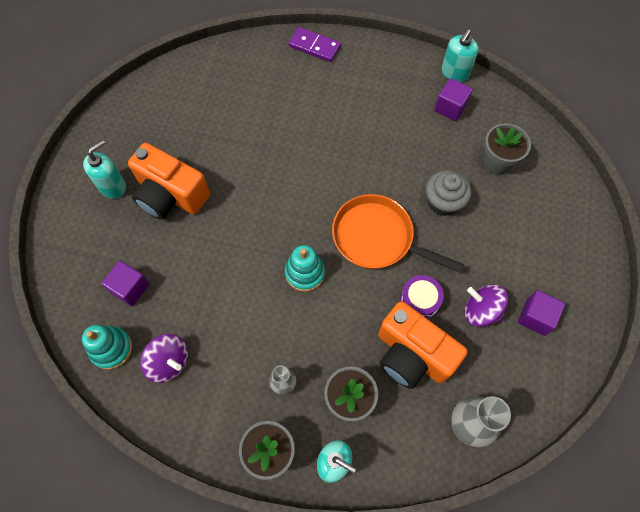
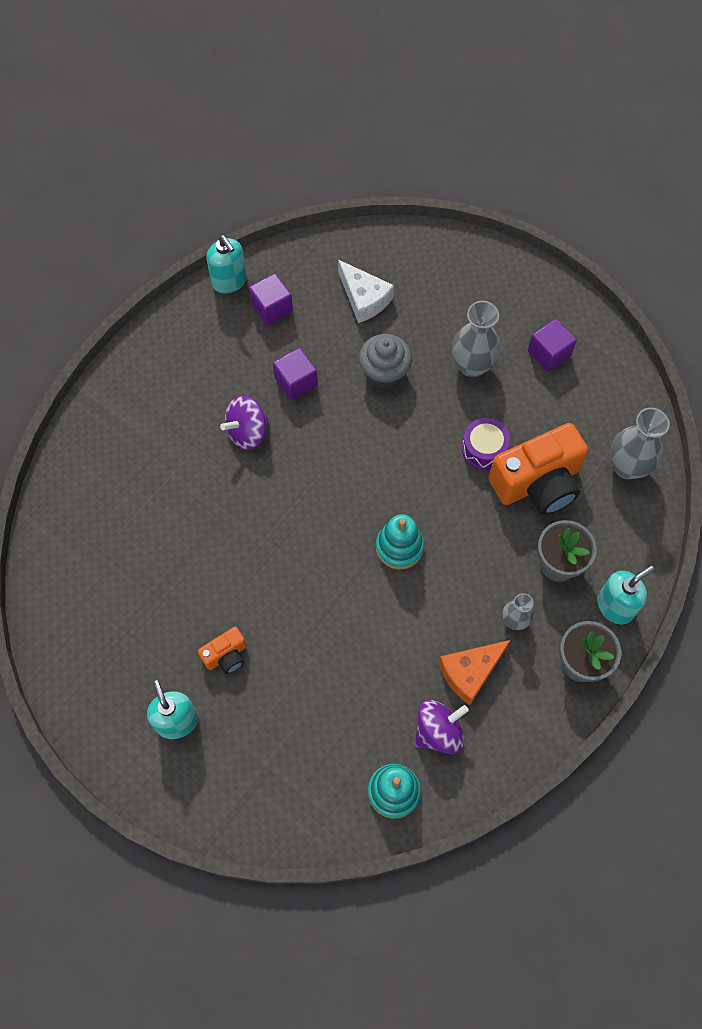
camera: 65 degrees left, 0 degrees up
(130, 288) = (328, 745): purple cube -> purple cube (296, 382)
(170, 195) = (226, 655): orange camera -> orange camera, size x0.48
(226, 366) = (470, 672): none -> orange cheese
(314, 46) = (103, 408): purple domino -> none
(378, 238) = (394, 456): orange pan -> none
(481, 311) = (521, 398): purple spinning top -> purple spinning top (247, 432)
(488, 262) = (472, 365): none -> grey vase
(497, 162) = (364, 298): grey flower pot -> white cheese

